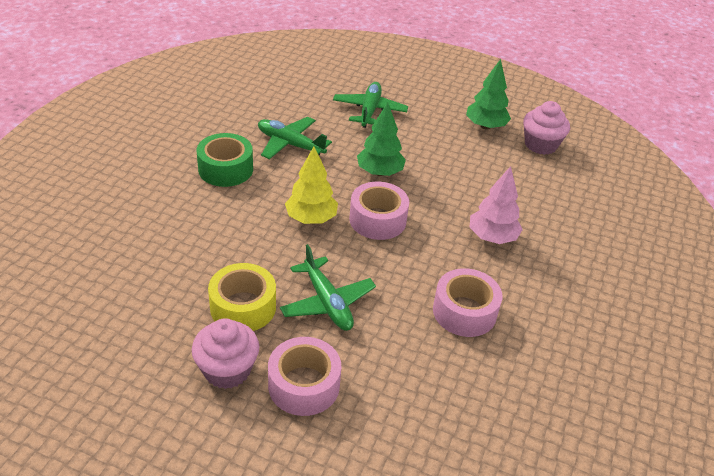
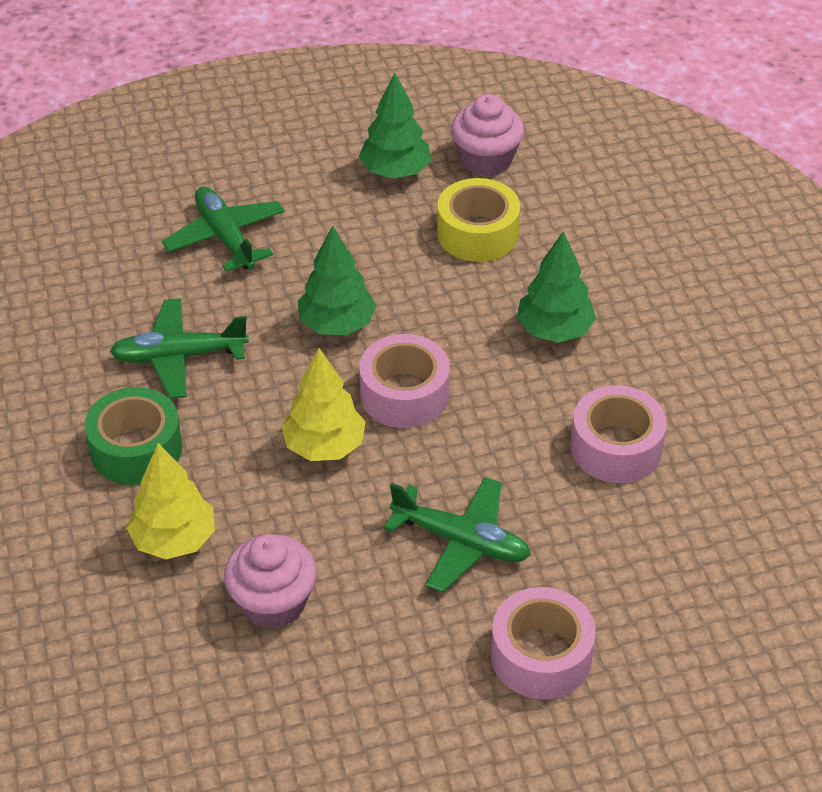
camera: 35 degrees left, 5 degrees up
(195, 215) = (174, 540): none -> yellow tree
(227, 370) = (442, 701): pink cupcake -> pink cupcake (273, 603)
(243, 307) = (374, 616): yellow tape -> yellow tape (477, 233)
(492, 237) = (554, 330): pink tree -> green tree

